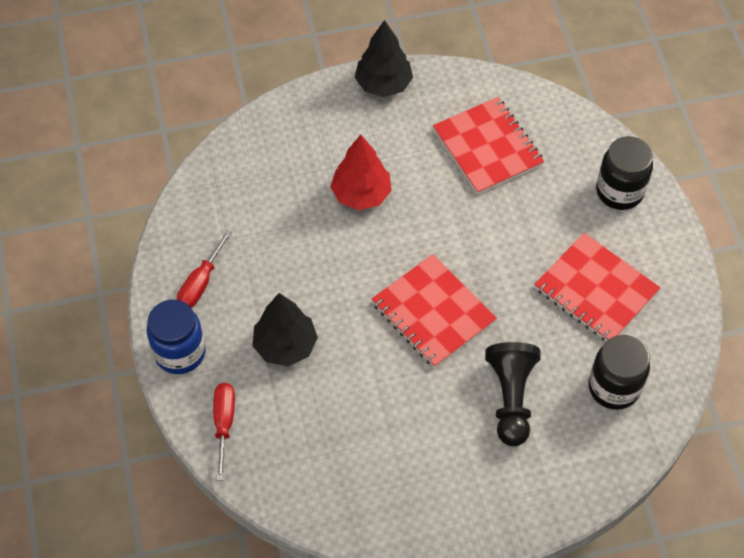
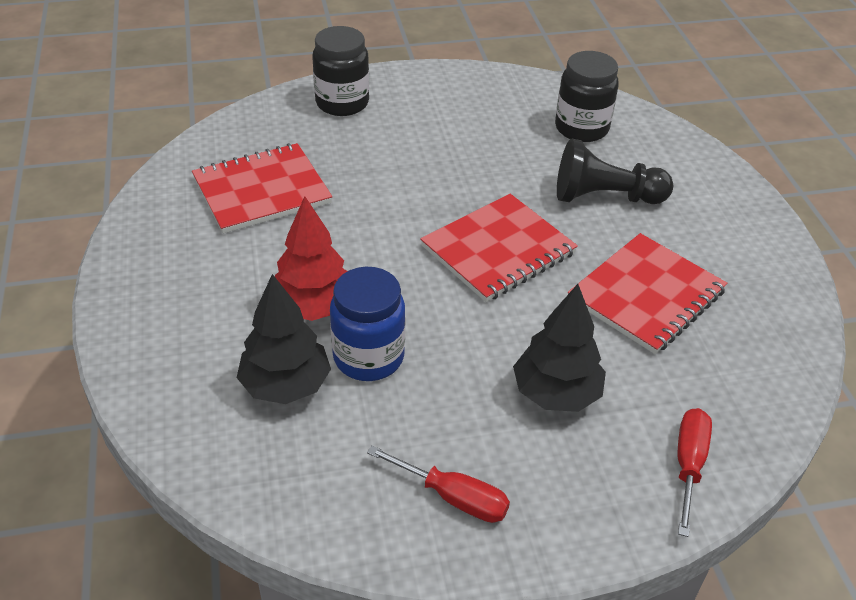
camera: 90 degrees left, 15 degrees down
(180, 352) = (579, 524): blue jar -> blue jar (368, 357)
(224, 424) = (688, 465): red screwdriver -> red screwdriver turned 105 degrees clockwise
(383, 84) = (130, 277): black tree -> black tree (286, 385)
(595, 290) = (466, 129): red notebook -> red notebook (646, 295)

